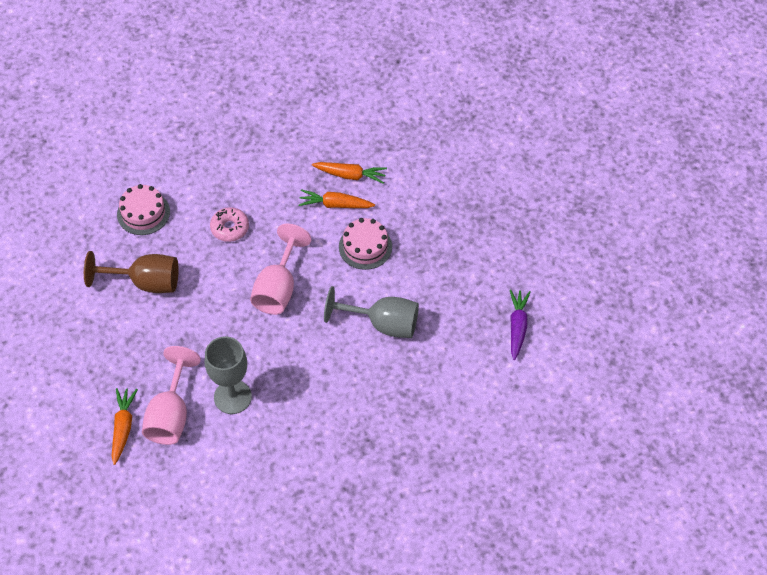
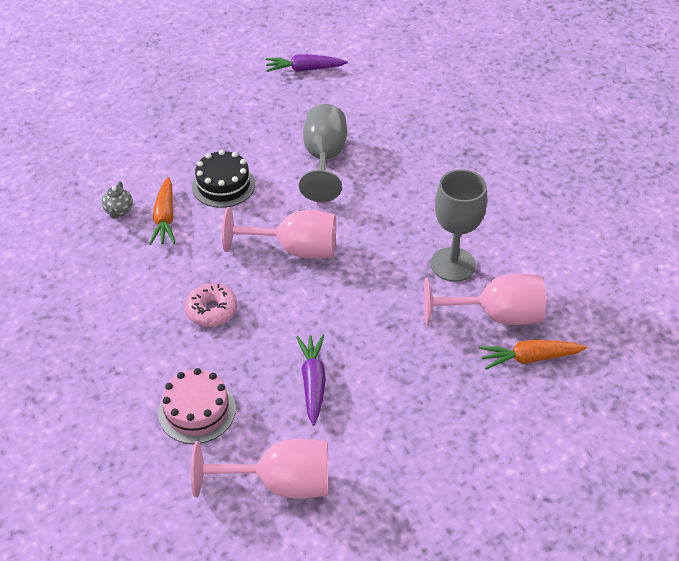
camera: 100 degrees left, 10 degrees down
(72, 253) = (280, 483): none -> pink goblet
(146, 282) = (313, 382): brown goblet -> purple carrot
(350, 175) = (119, 211): orange carrot -> grey teapot
(365, 247) = (223, 185): pink cake -> black cake

